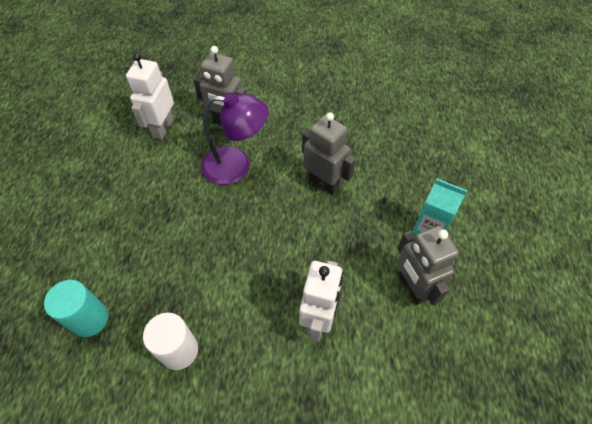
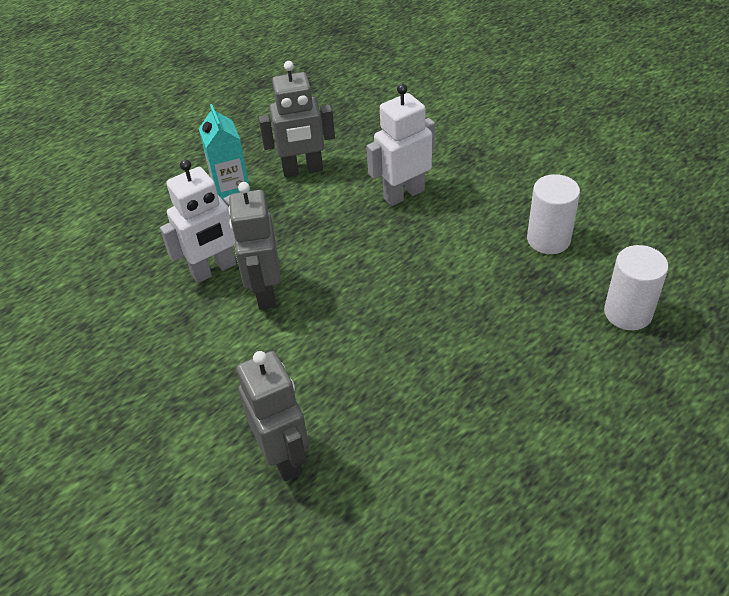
camera: 135 degrees left, 10 degrees down
(90, 319) = (627, 313): turquoise cylinder -> white cylinder
(162, 128) = (384, 517): white robot -> white robot (214, 270)
(236, 166) = (337, 379): purple lamp -> none
(411, 287) = (303, 170): grey robot -> grey robot turned 60 degrees clockwise

